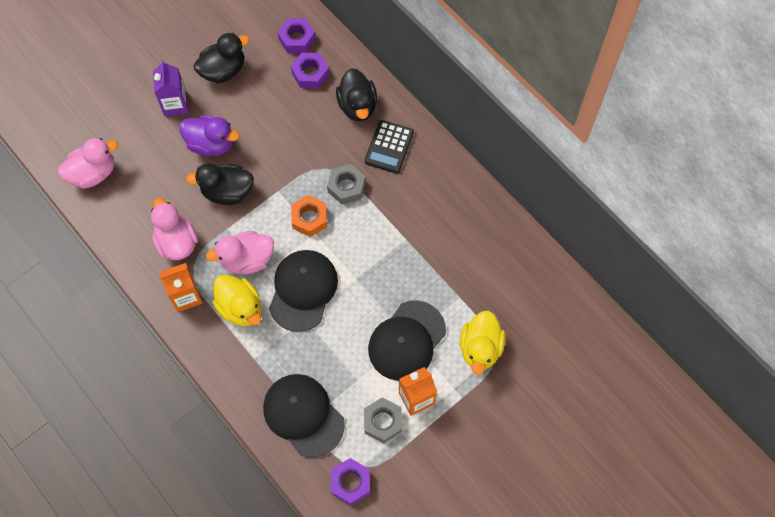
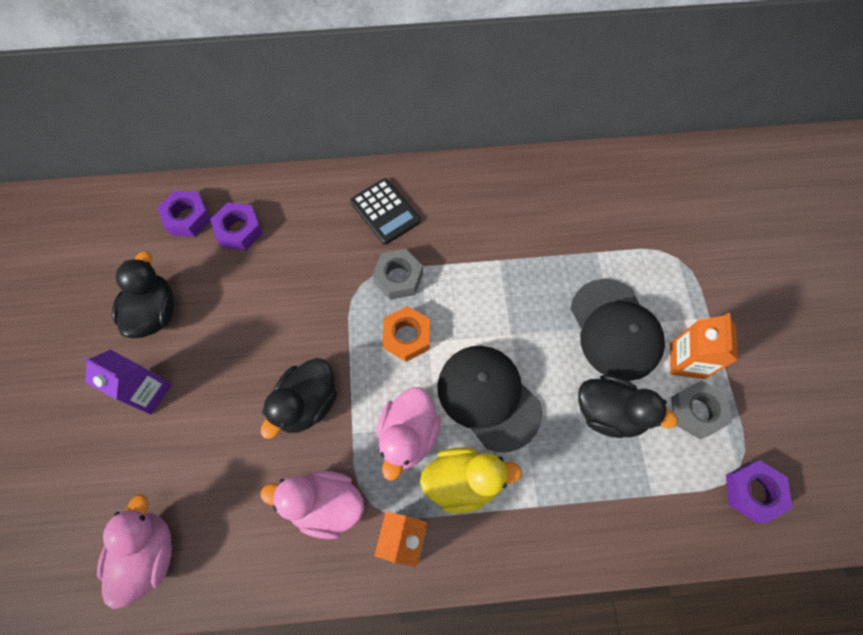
camera: 55 degrees left, 0 degrees up
(211, 144) = (233, 383): purple duck -> none
(303, 415) = (642, 493): black cap -> none
(357, 106) = (315, 211): black duck -> black duck (609, 412)
(480, 348) = (665, 268): yellow duck -> none

